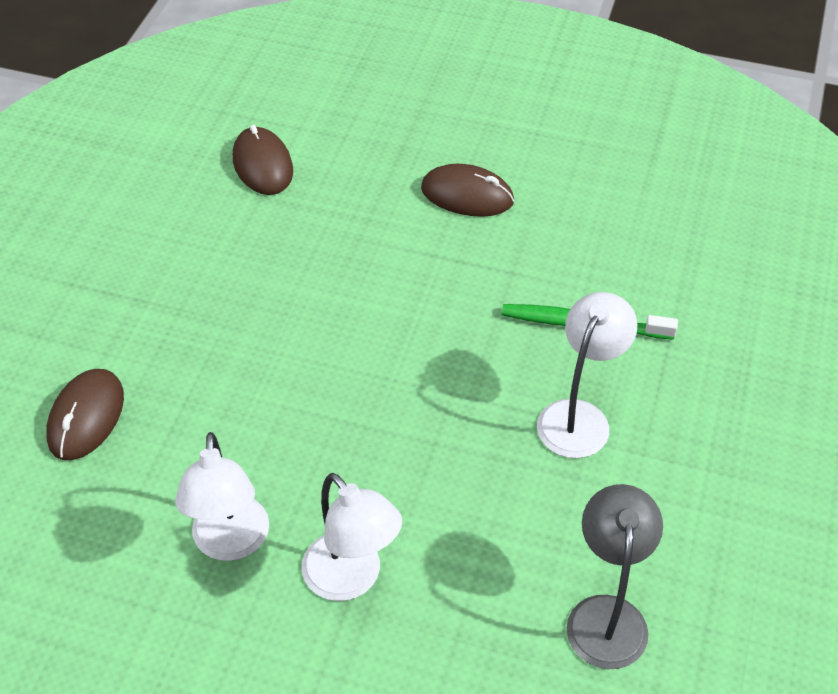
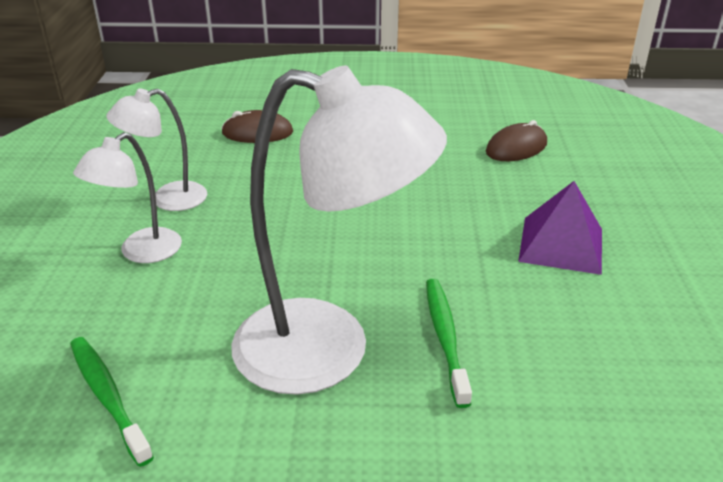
camera: 75 degrees right, 15 degrees down
(467, 195) = (561, 245): brown mouse -> purple pyramid
(579, 417) = (329, 350): white lamp -> white lamp, size x1.92
(606, 615) = (108, 397): grey lamp -> green toothbrush

